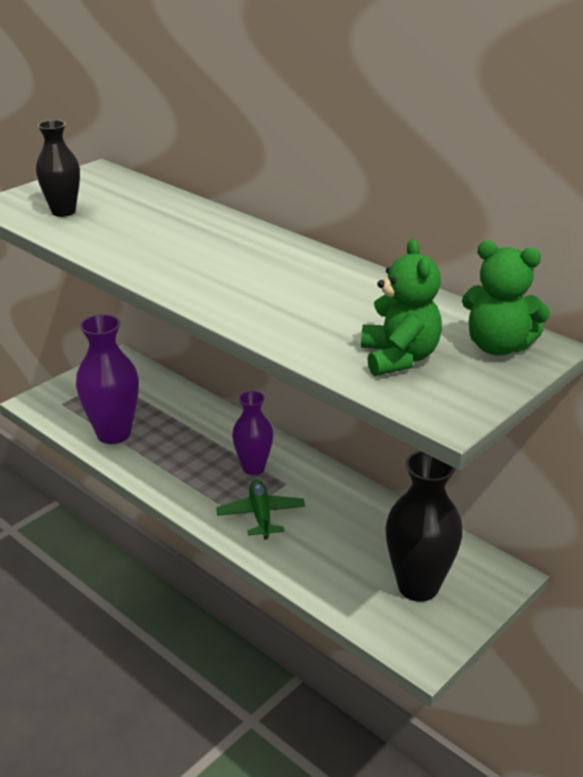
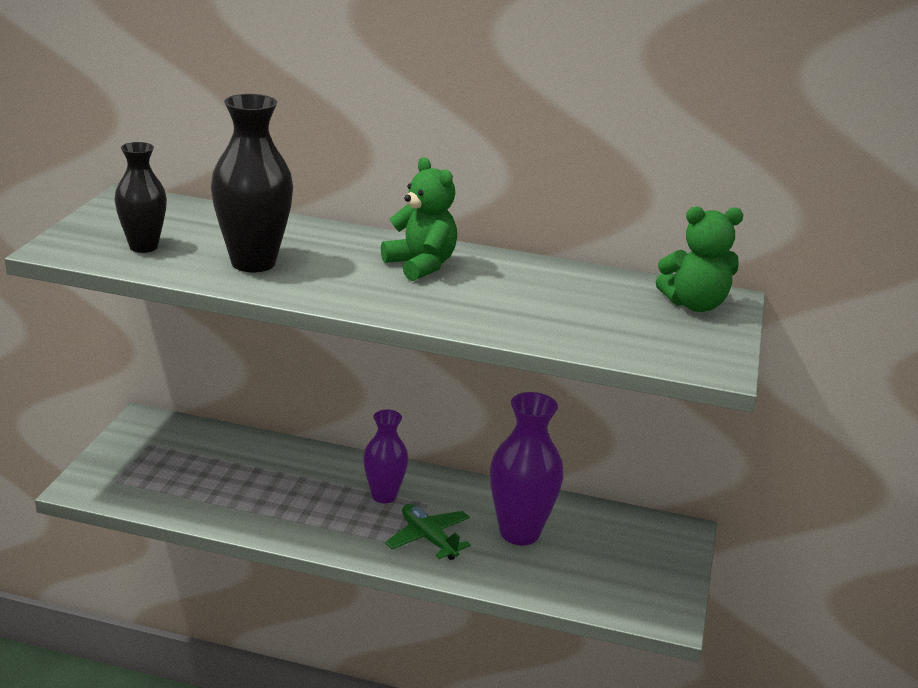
camera: 30 degrees left, 5 degrees down
(113, 434) = (205, 499): purple vase -> purple vase (519, 533)
(399, 358) = (629, 330): green teddy bear -> green teddy bear (421, 265)
(418, 586) = (620, 561): black vase -> black vase (253, 263)

